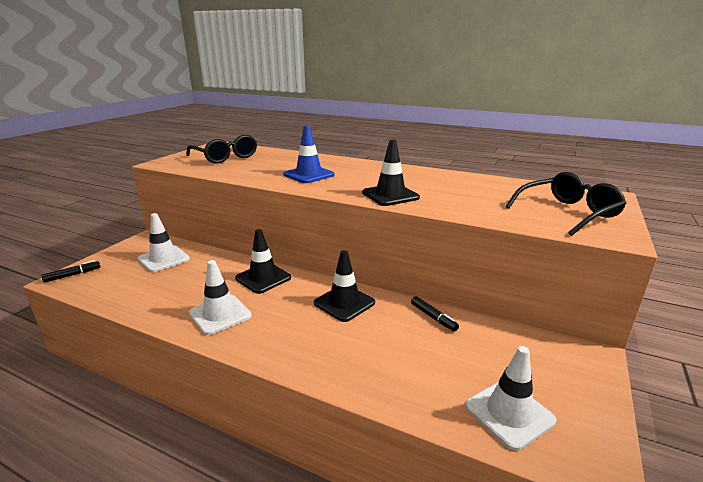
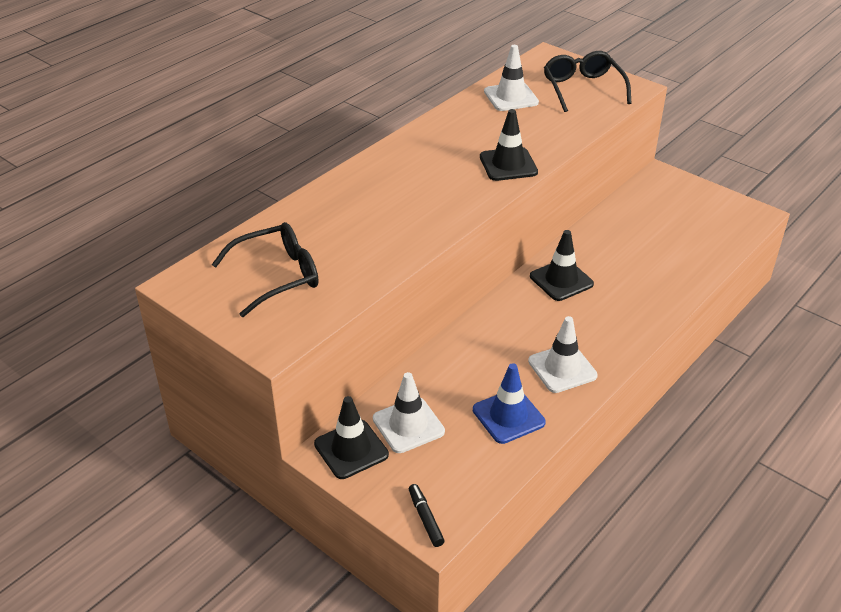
camera: 75 degrees left, 15 degrees up
(263, 278) = (493, 333): black traffic cone -> black traffic cone (351, 449)
(309, 175) = (410, 208): blue traffic cone -> blue traffic cone (508, 416)
(433, 317) = (598, 232): black marker -> none
(509, 413) = (713, 230): white traffic cone -> white traffic cone (511, 97)

